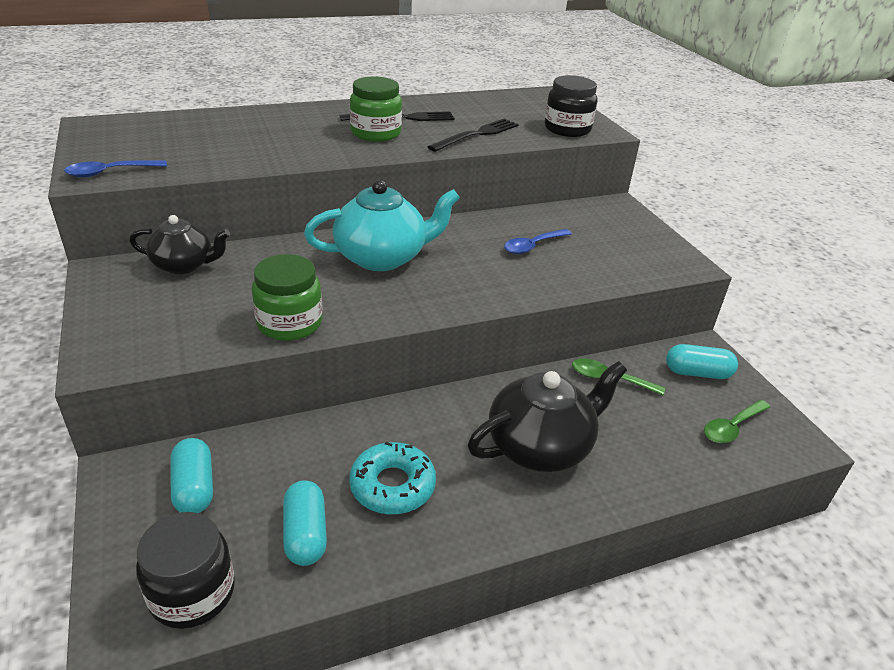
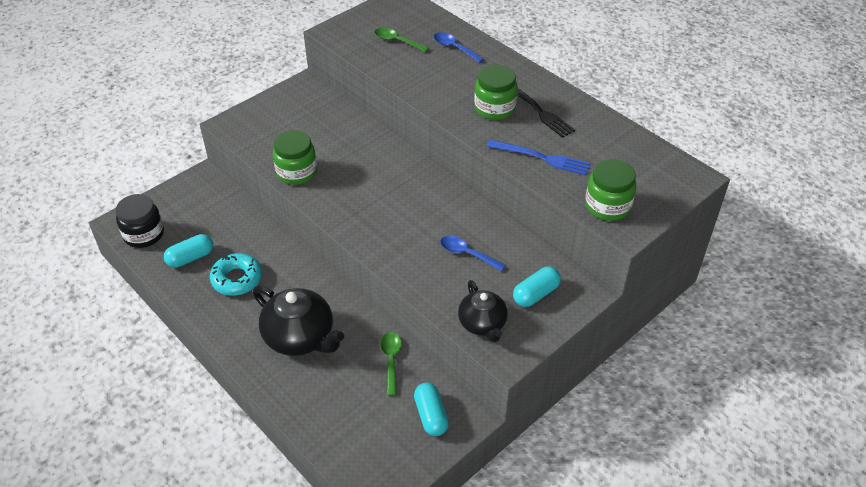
camera: 70 degrees right, 10 degrees up
(110, 172) = (343, 35): blue spoon -> blue spoon (454, 48)
(184, 265) = (329, 108): black teapot -> black teapot (482, 324)
(194, 488) = (204, 205): turquoise capsule -> turquoise capsule (535, 294)
(382, 257) = (395, 183): turquoise teapot -> none
(477, 135) = (541, 158): black fork -> blue fork
(567, 129) = (607, 206): black jar -> green jar
(732, 427) = (374, 445): green spoon -> green spoon (397, 41)

